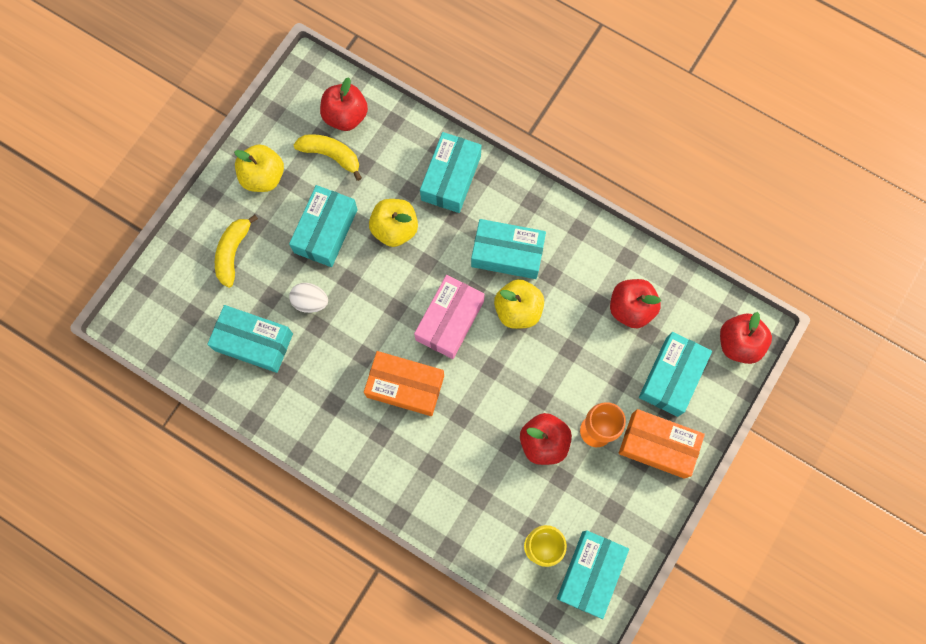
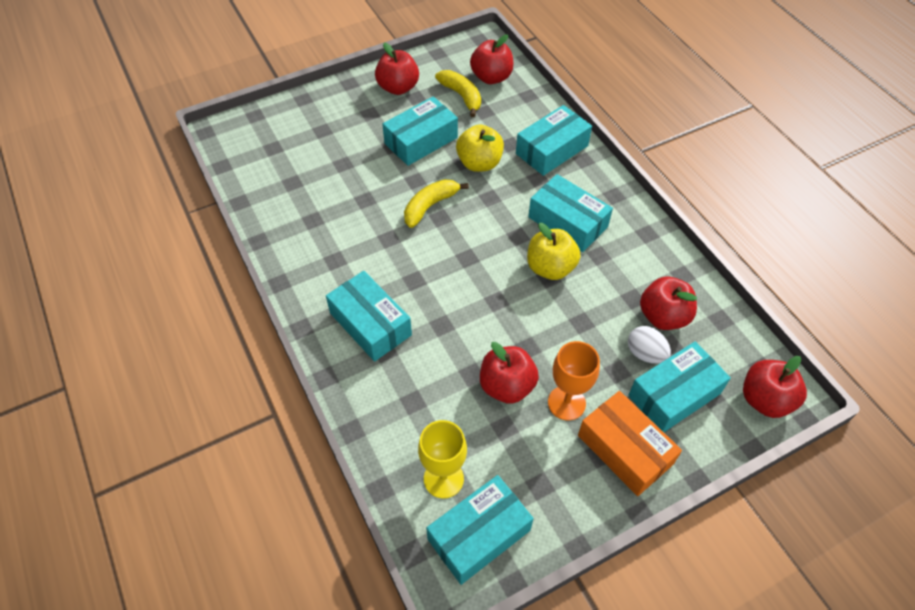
camera: 30 degrees right, 20 degrees down
(233, 252) = (337, 123): yellow banana -> yellow banana (430, 206)
(254, 342) = (305, 187): turquoise box -> turquoise box (370, 324)
(263, 177) = (398, 88): yellow apple -> red apple
(310, 302) = (372, 181): white egg -> white egg (645, 353)
(405, 386) = (407, 277): orange box -> none
(450, 320) = (482, 247): pink box -> none

